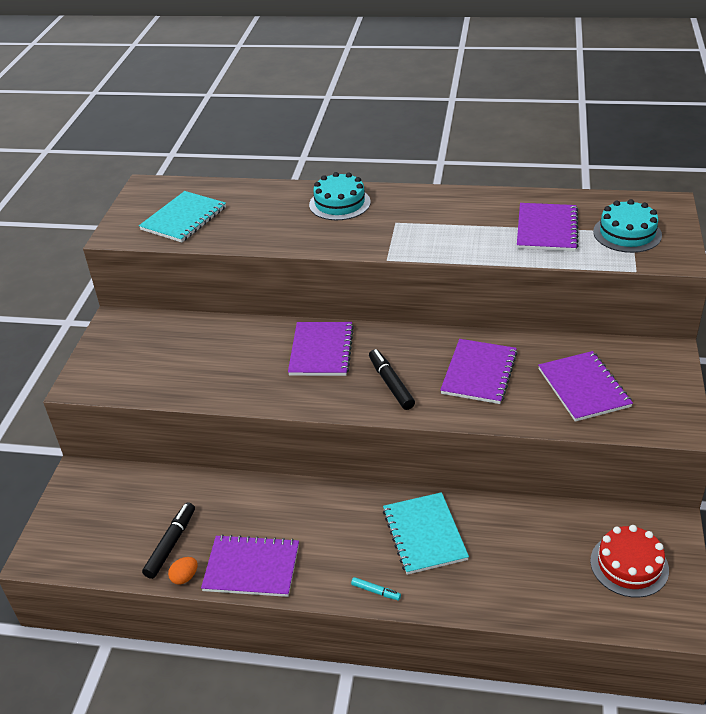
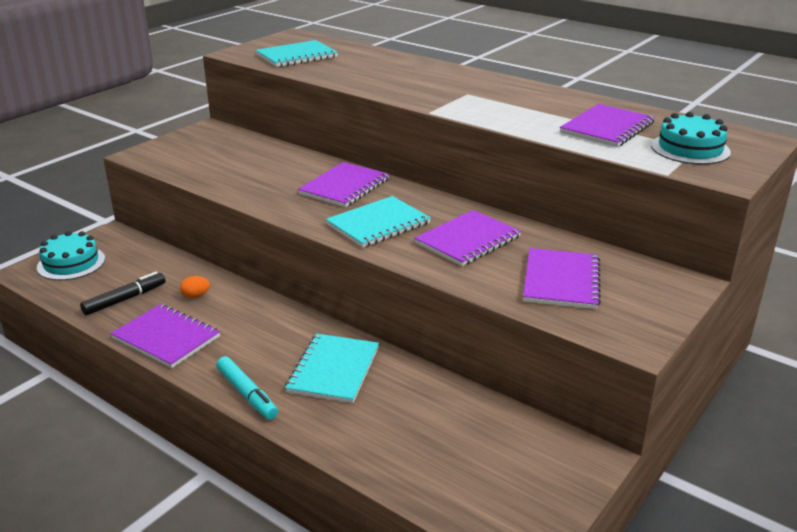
camera: 25 degrees right, 10 degrees down
(185, 577) = (110, 324): orange egg -> orange egg (196, 296)
(339, 203) = (433, 73): turquoise cake -> turquoise cake (71, 263)
(376, 591) = (247, 394): turquoise marker -> turquoise marker, size x1.84
(391, 384) = (378, 224): black marker -> turquoise notebook
(629, 565) = (512, 472): red cake -> none

